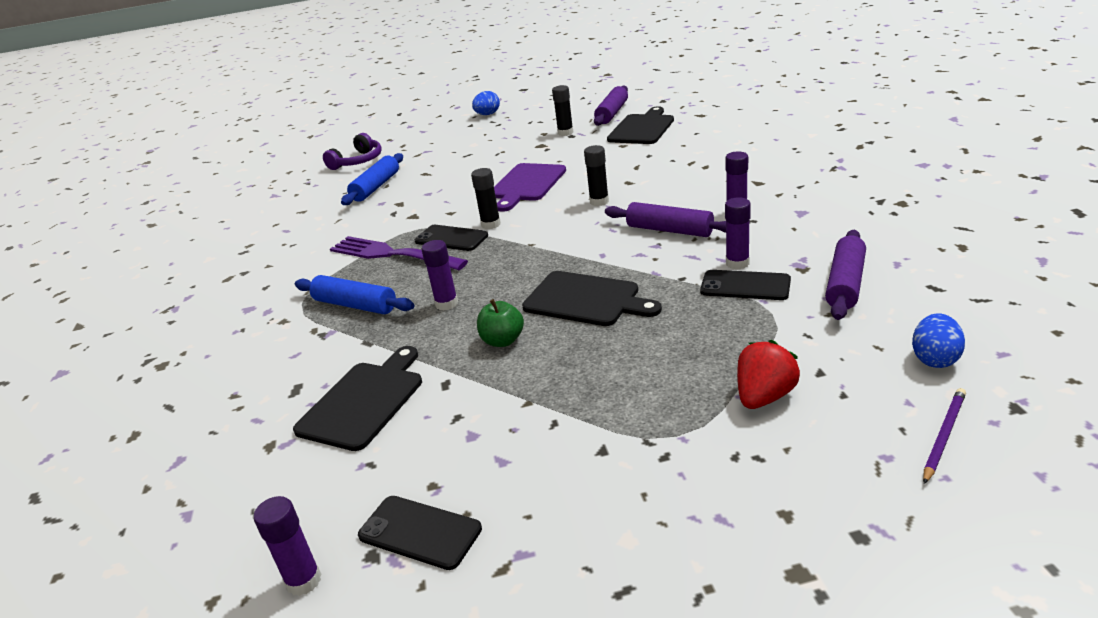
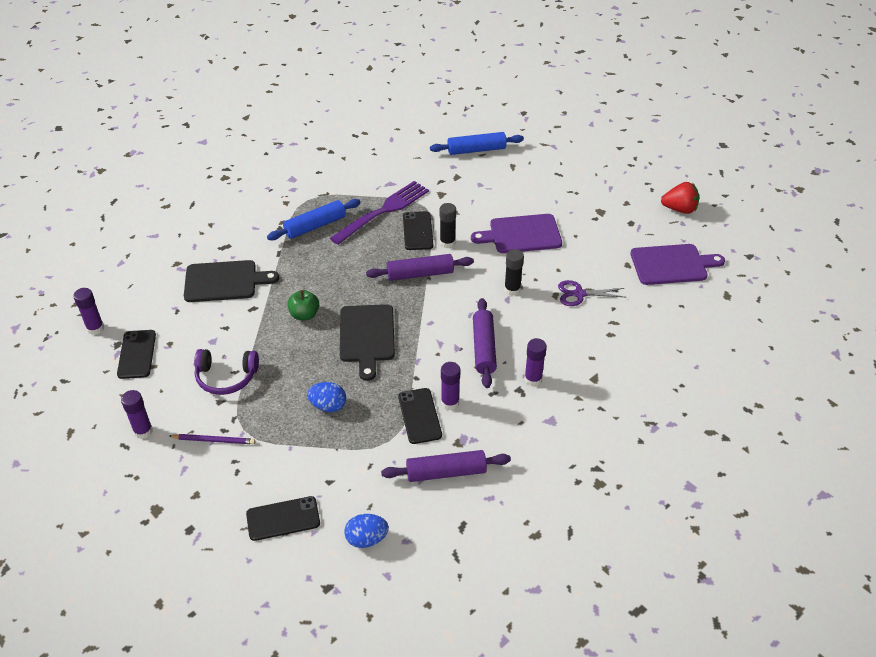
camera: 55 degrees right, 15 degrees up
(355, 305) = (315, 226): blue rolling pin -> blue rolling pin turned 60 degrees clockwise
(358, 161) = (514, 116): purple headphones -> purple headphones (226, 377)
(392, 254) = (383, 211): purple fork -> purple fork turned 45 degrees clockwise
(446, 304) = (334, 269): purple glue stick -> purple glue stick (143, 431)
(487, 114) = (648, 148): blue egg -> blue egg (328, 406)
(565, 133) = (635, 216): black glue stick -> none
(612, 113) = (697, 231): purple rolling pin -> purple rolling pin (420, 274)
(639, 171) = (579, 294): none -> purple scissors
(642, 128) = (672, 265): black cutting board -> purple cutting board
(764, 397) = (293, 460): red strawberry -> red strawberry (679, 209)
(873, 426) = (283, 518): none -> black phone
(943, 435) = (286, 554): purple pencil -> purple pencil (214, 440)

